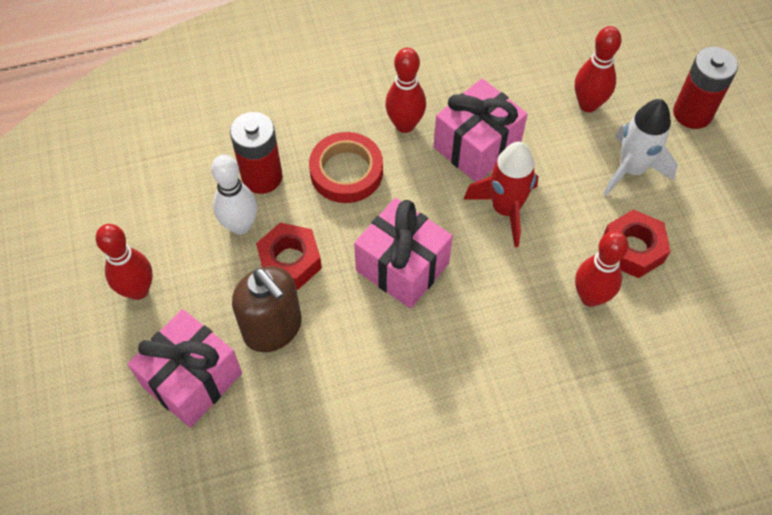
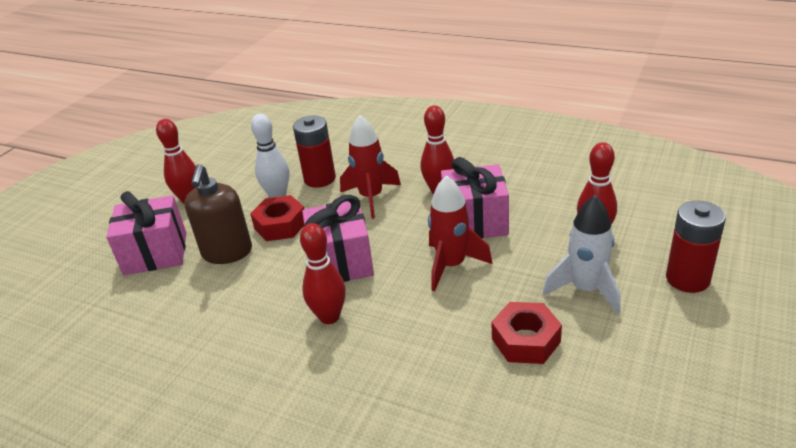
camera: 45 degrees right, 25 degrees down
(346, 172) = (371, 197): red tape -> red rocket
(590, 297) = (452, 351): red bowling pin -> red bowling pin (329, 317)

